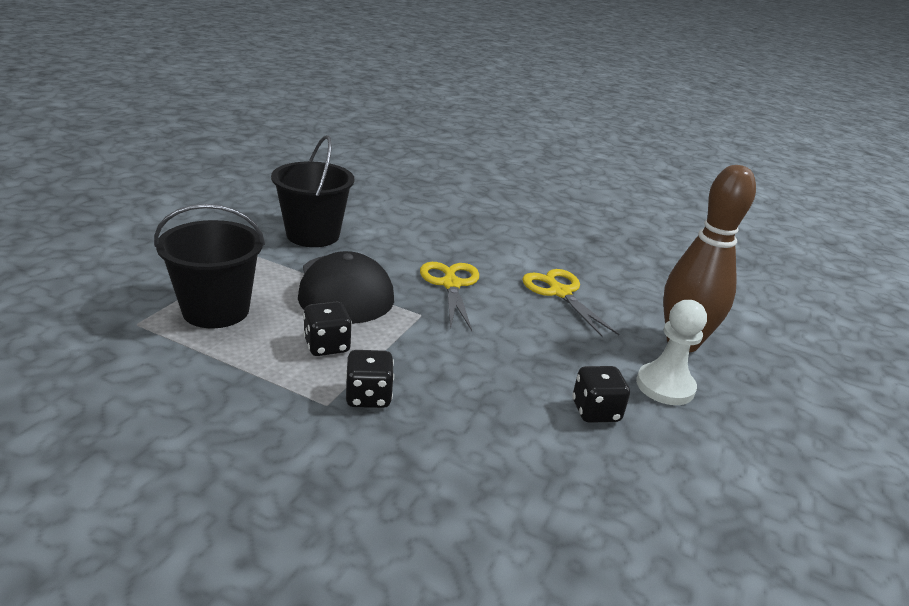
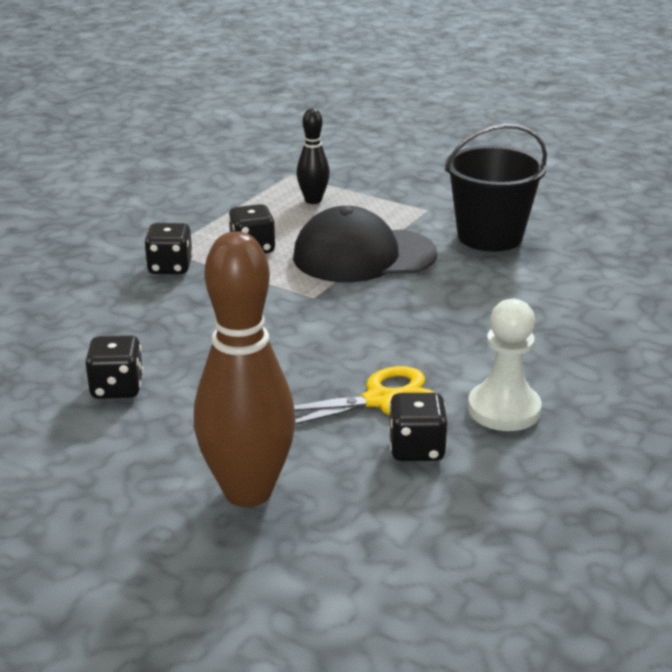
camera: 100 degrees right, 0 degrees up
(216, 310) = (313, 200): black bucket -> black bowling pin
(451, 284) = (386, 318): yellow scissors -> none
(605, 284) = (416, 449): none -> black dice
(665, 386) = (151, 450): white pawn -> white pawn (504, 409)

